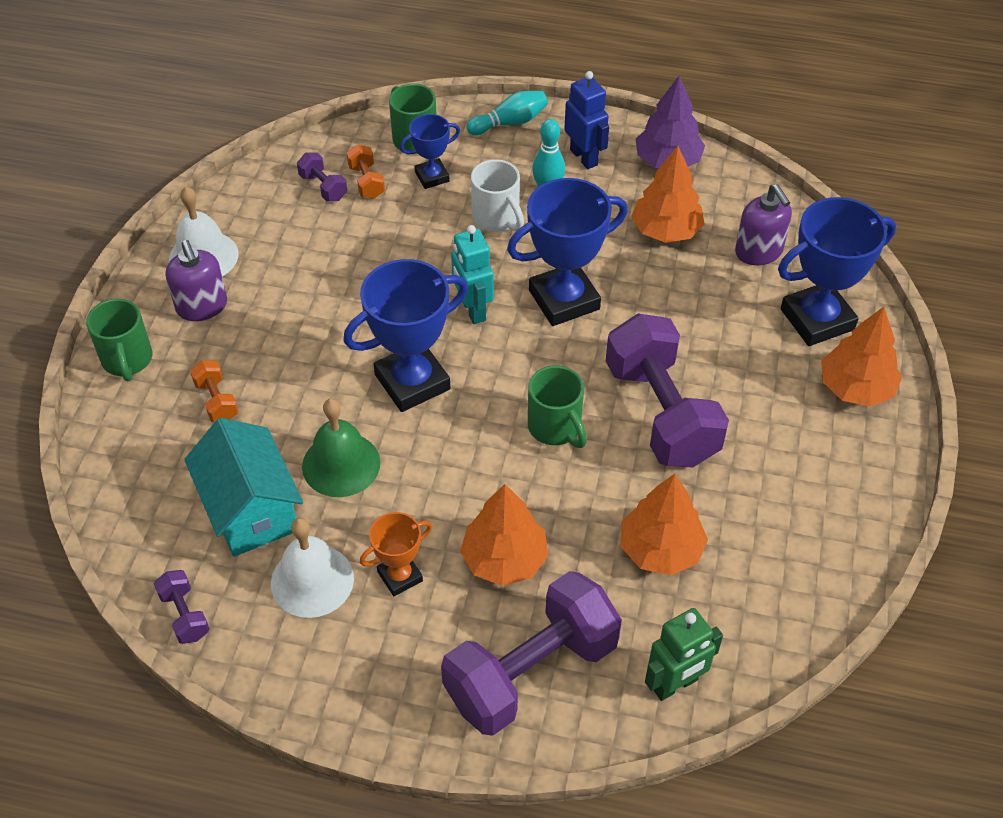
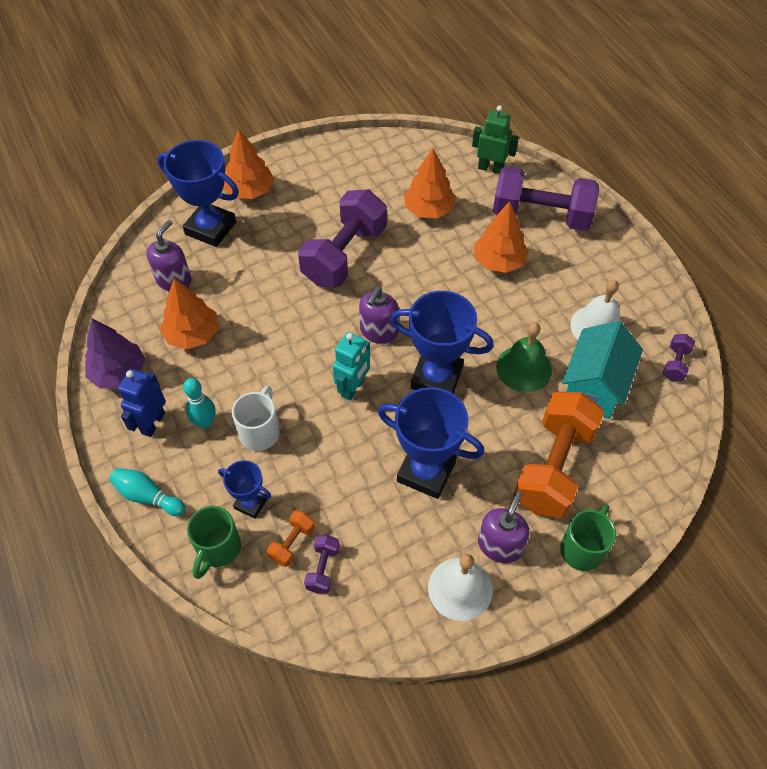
camera: 130 degrees left, 5 degrees up
(216, 401) = (553, 467): orange dumbbell -> orange dumbbell, size x2.36
(400, 576) = (554, 294): orange trophy -> none
(519, 373) = (379, 332): none -> purple soap dispenser
(555, 428) = (400, 291): green mug -> none
(564, 300) = (301, 348): blue trophy -> blue trophy (426, 472)

